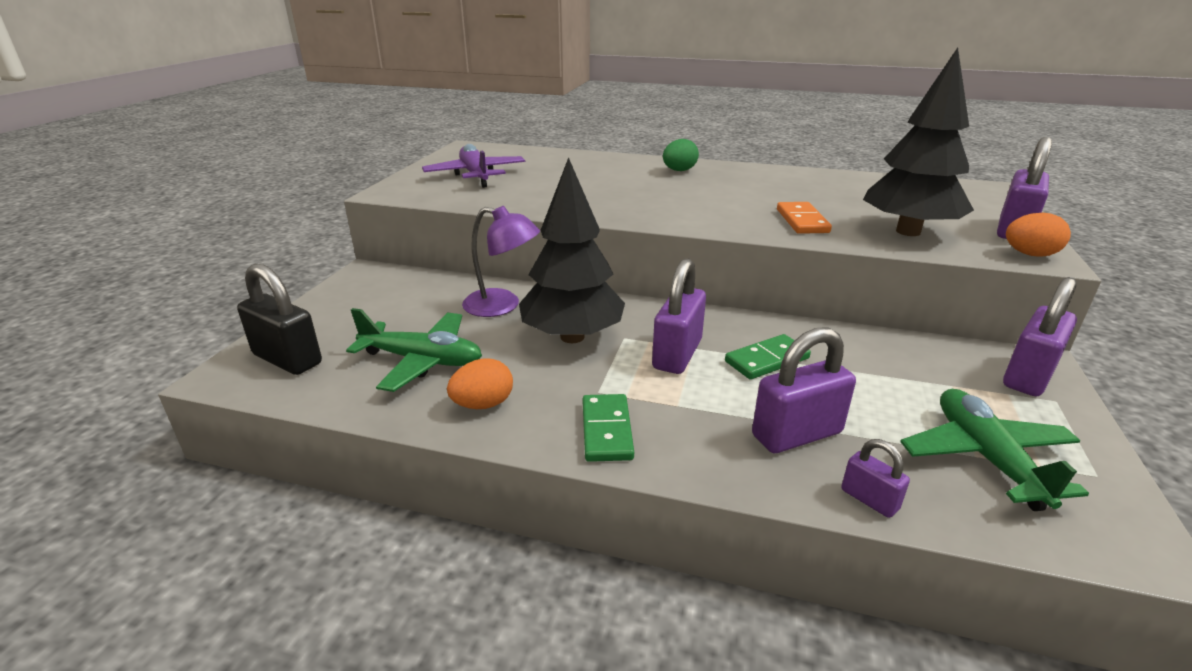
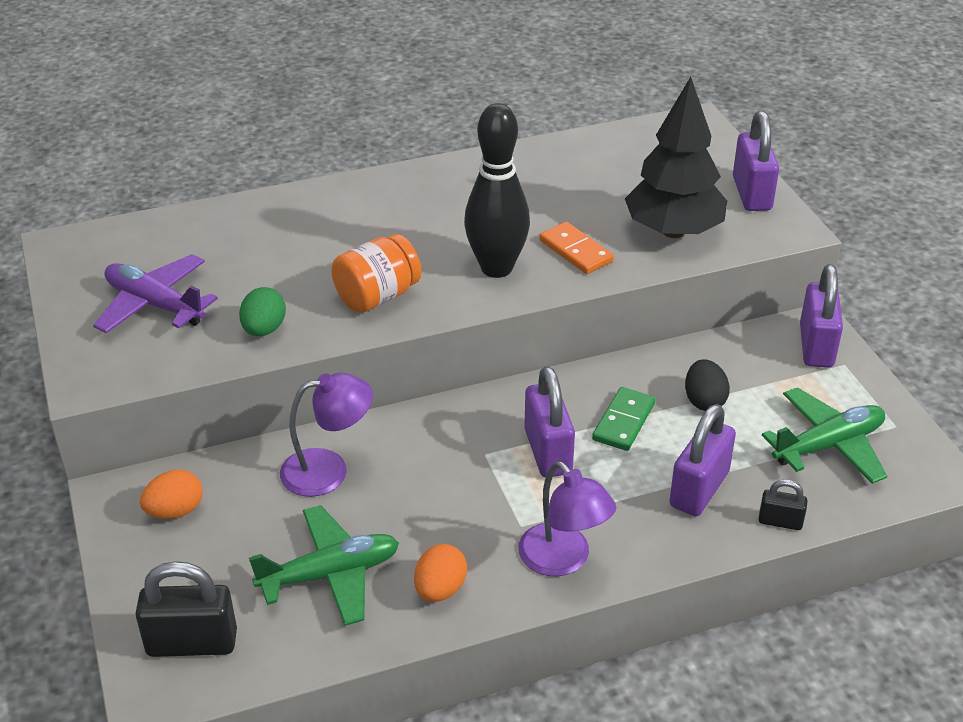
camera: 35 degrees left, 10 degrees up
(572, 337) = (438, 476): black tree -> none
(606, 430) = (563, 560): green domino -> purple lamp
(616, 204) = (377, 296): none -> orange jar
(679, 171) = (382, 202): green egg -> green egg (264, 329)
(724, 213) = (496, 268): none -> black bowling pin
(863, 373) = (704, 401): none -> black egg
(869, 499) = (780, 521): purple padlock -> black padlock
(986, 458) = (828, 445): green plane -> green plane turned 105 degrees clockwise
(1029, 254) = (780, 228): orange egg -> orange egg (175, 511)

